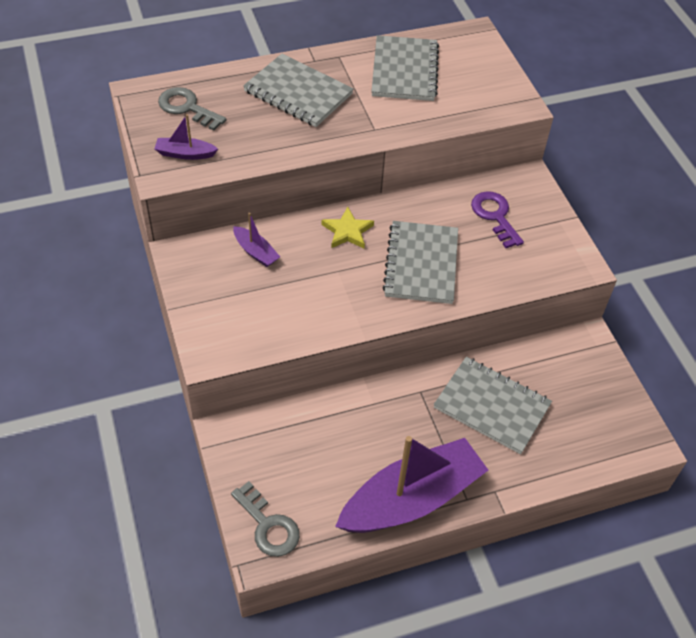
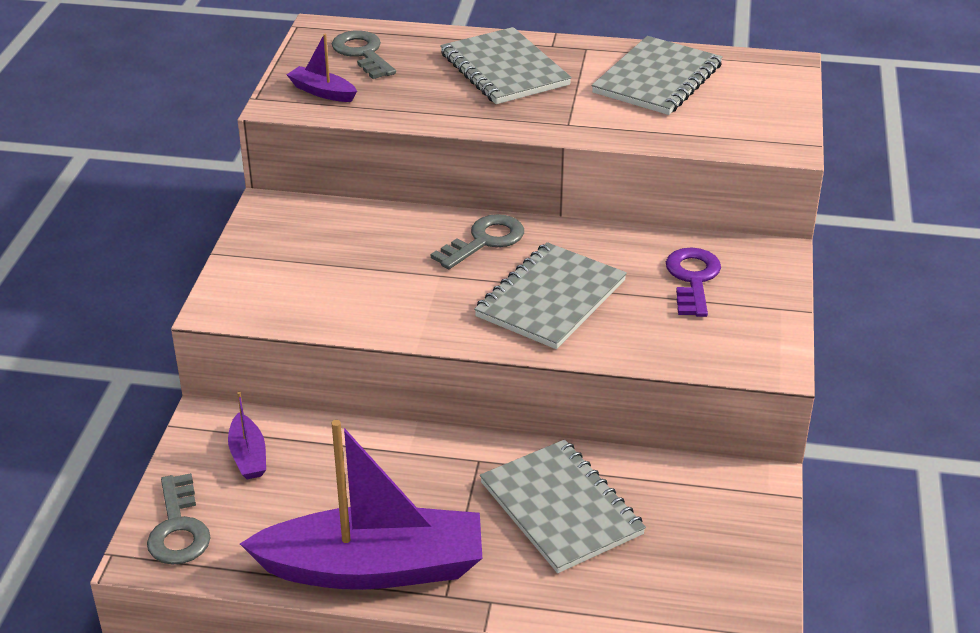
camera: 30 degrees right, 15 degrees down
(256, 252) = (357, 229): purple boat -> purple boat (248, 456)
(347, 231) = (484, 241): yellow star -> grey key

